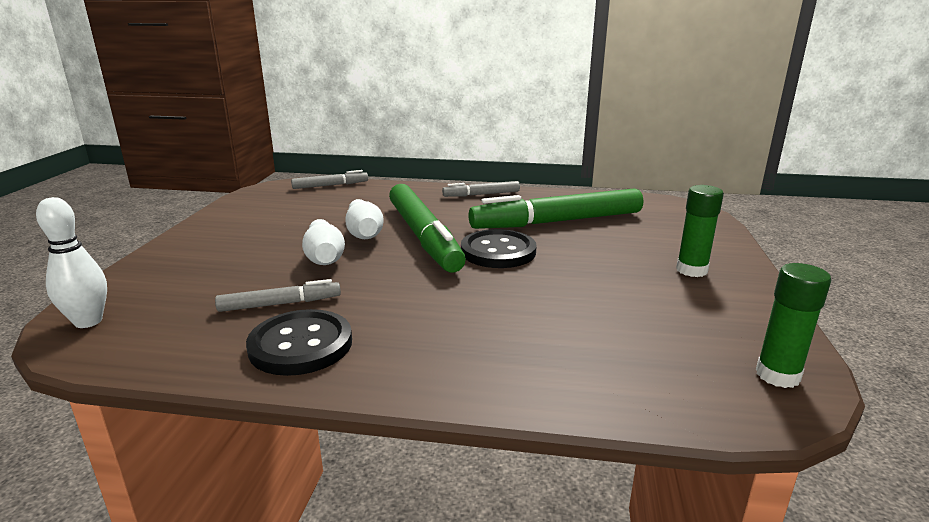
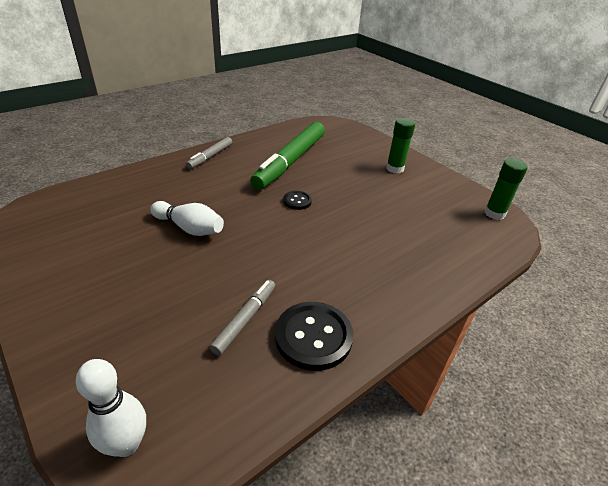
camera: 50 degrees left, 15 degrees up
(324, 257) = (201, 264): white bowling pin -> none
(330, 185) = (72, 194): grey marker -> none
(423, 237) = (236, 211): green marker -> none
(498, 251) = (297, 201): black button -> black button, size x0.52

